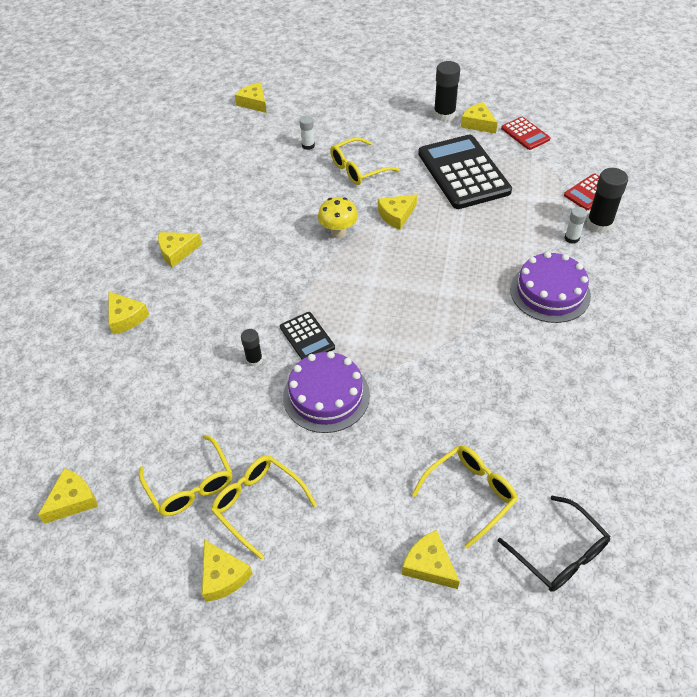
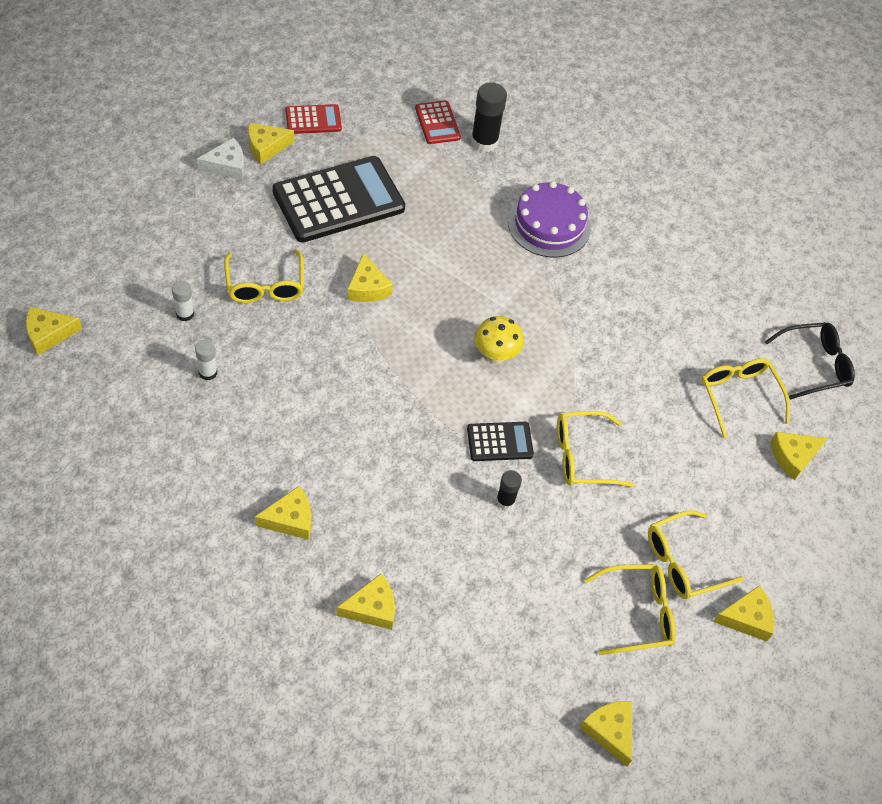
camera: 75 degrees left, 5 degrees up
(177, 252) = (290, 519): yellow cheese -> yellow cheese turned 105 degrees counterclockwise
(326, 395) = (583, 456): purple cake -> yellow glasses
(338, 232) = (360, 350): yellow mushroom -> yellow mushroom (495, 356)
(444, 115) = (227, 166): black glue stick -> white cheese
(463, 172) = (338, 200): black calculator -> black calculator turned 150 degrees clockwise
(571, 238) = (490, 171): white glue stick -> white glue stick (208, 372)

